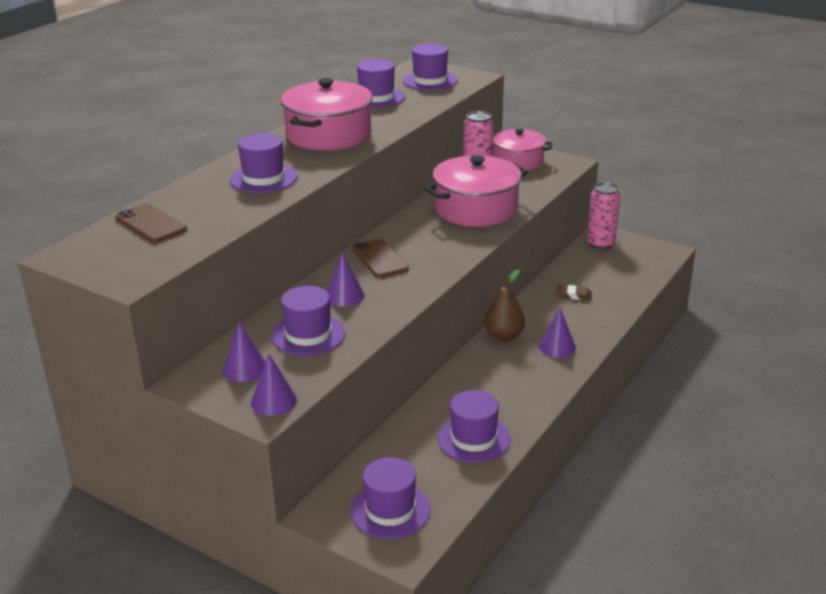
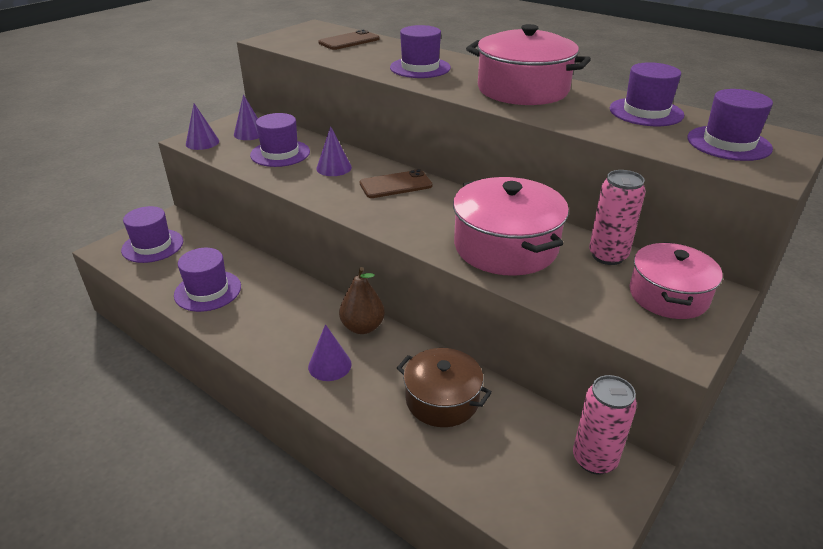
camera: 95 degrees right, 5 degrees up
(574, 295) = (442, 399): brown eraser -> brown pot

